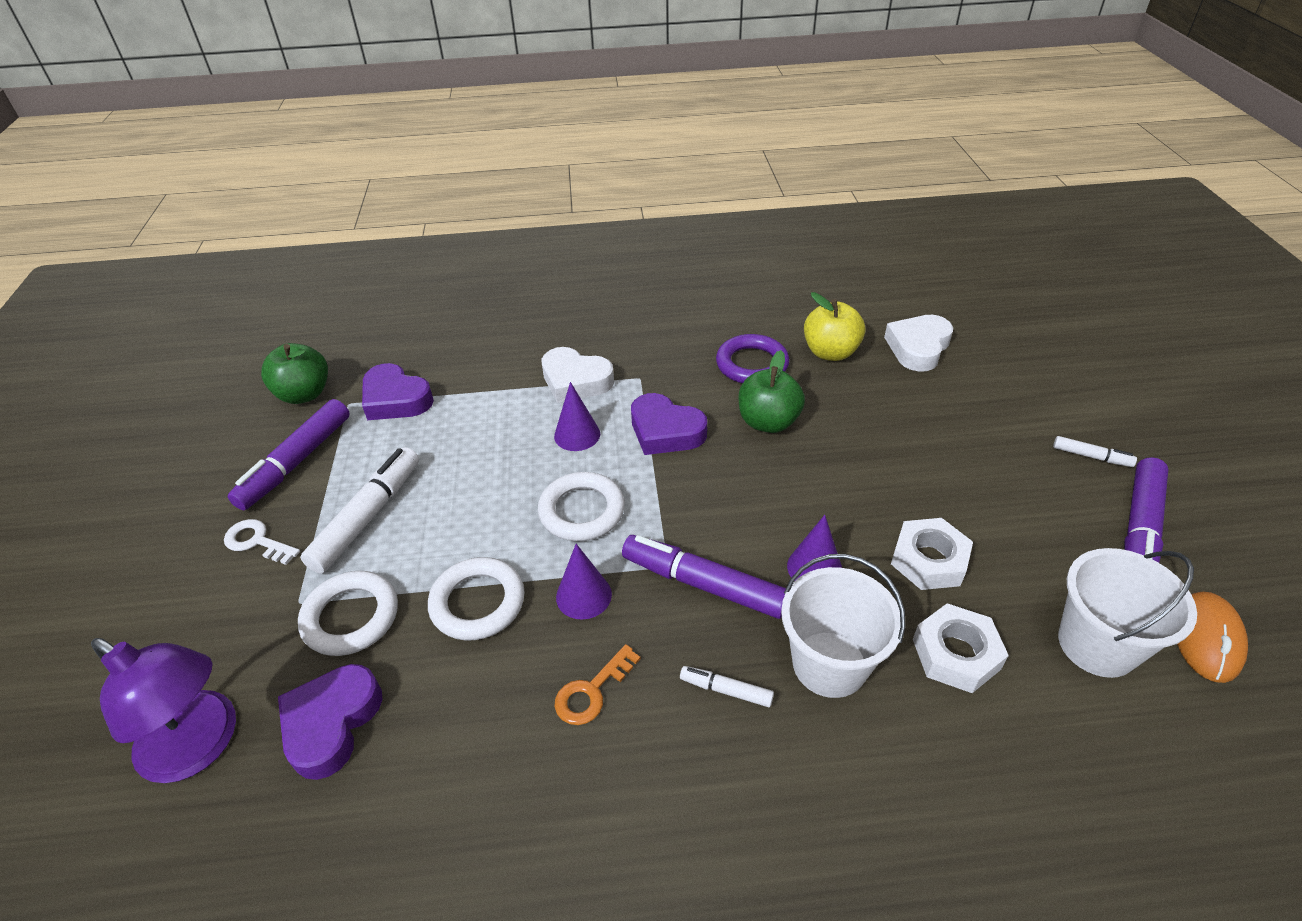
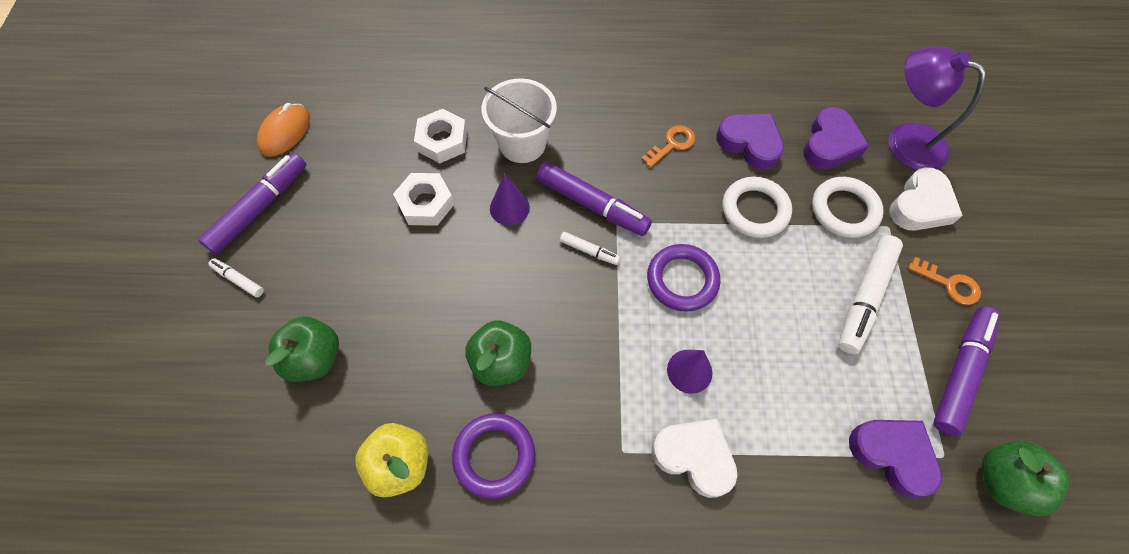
camera: 175 degrees left, 20 degrees up
(257, 542) = (949, 284): white key -> orange key
(582, 511) = (682, 280): white ring -> purple ring
(583, 595) = (678, 206): purple cone -> none
(665, 431) = (603, 363): purple heart -> purple heart (750, 143)
(726, 690) = (589, 136): white marker -> white marker (589, 251)
(918, 348) = (300, 457): white heart -> white heart (920, 205)
(955, 406) = (315, 358): none -> green apple
(1097, 644) = (353, 136): white bucket -> none

